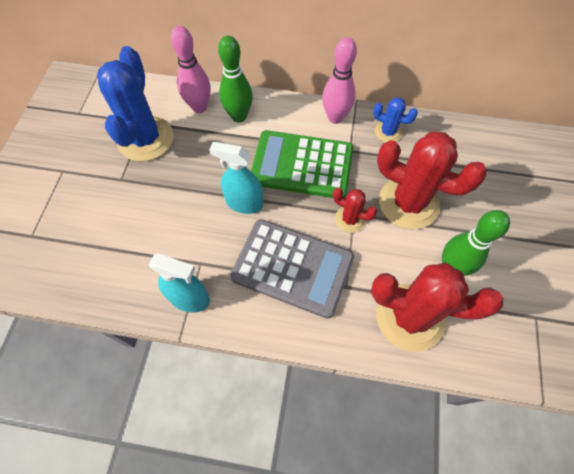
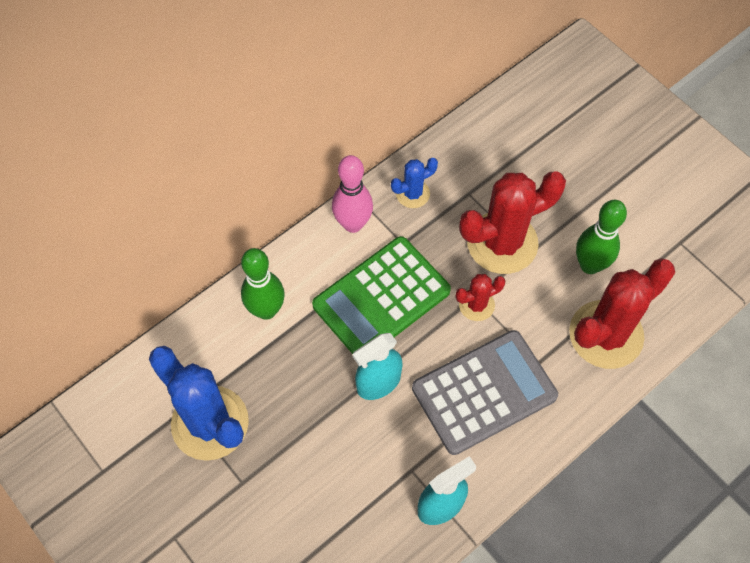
camera: 50 degrees left, 0 degrees up
(199, 107) = (217, 339): pink bowling pin -> none

